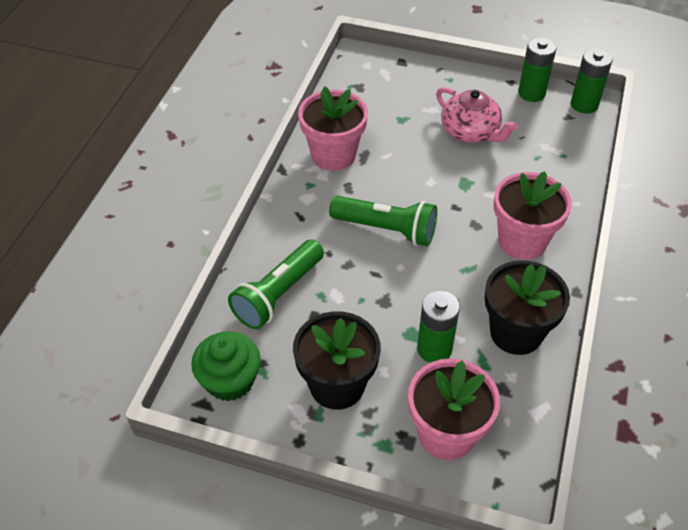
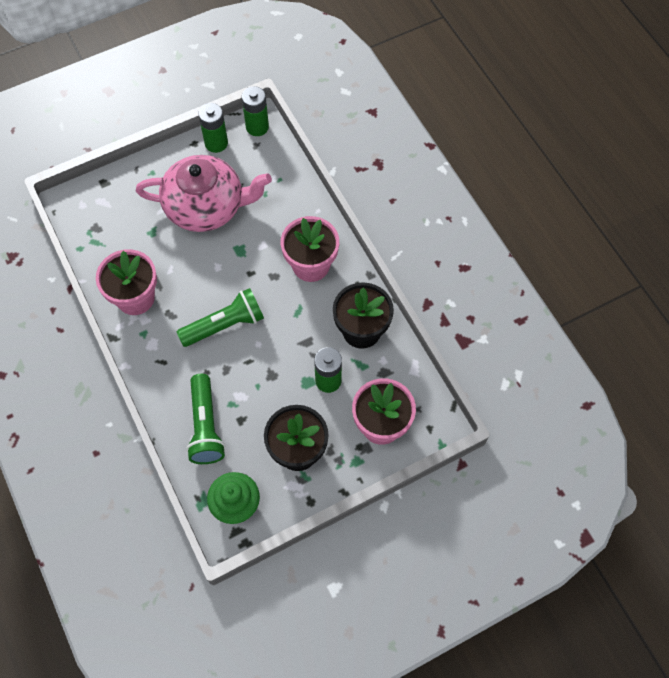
camera: 45 degrees left, 15 degrees up
(471, 132) = (206, 206): pink teapot -> pink teapot, size x1.60

